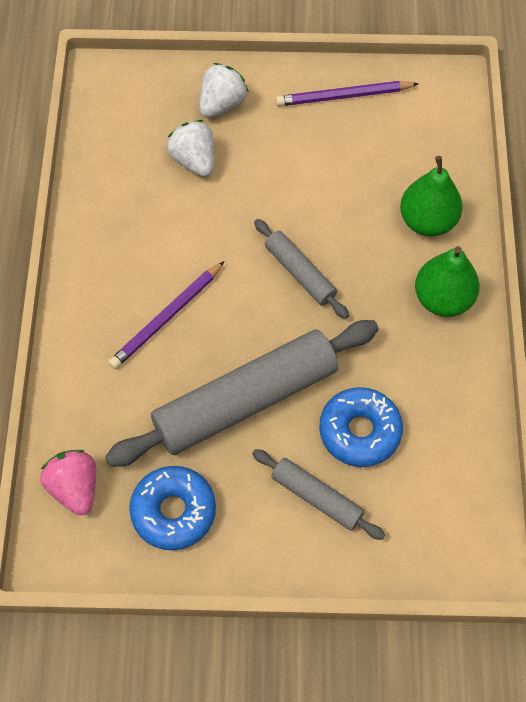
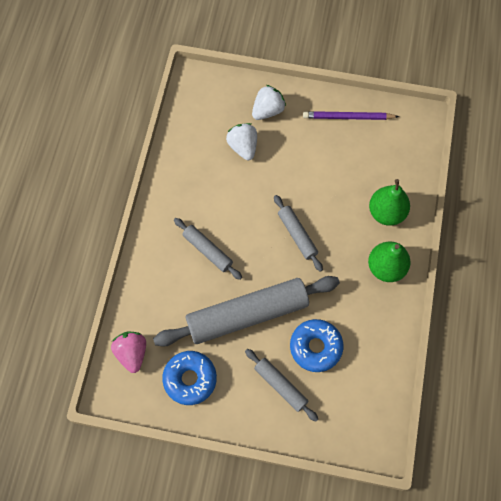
camera: 10 degrees right, 5 degrees up
(167, 317) = (207, 251): purple pencil -> grey rolling pin

